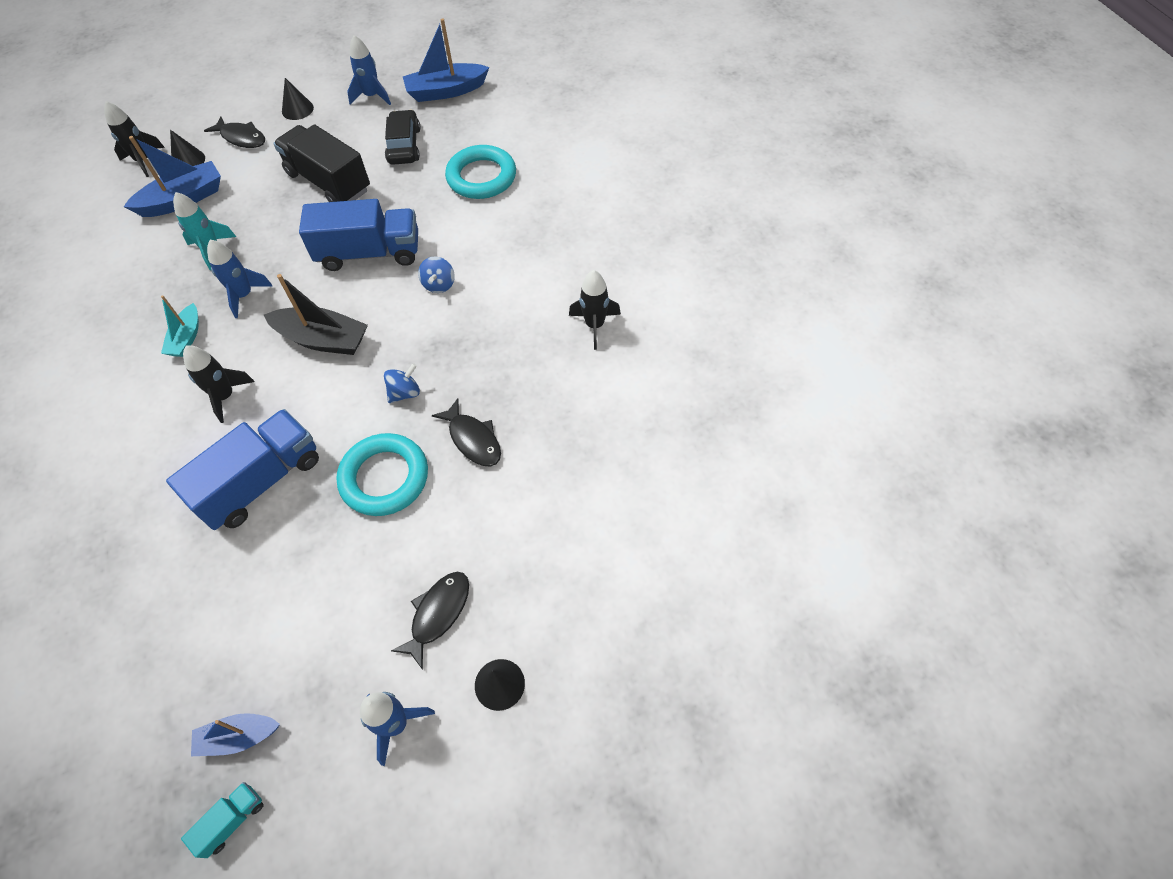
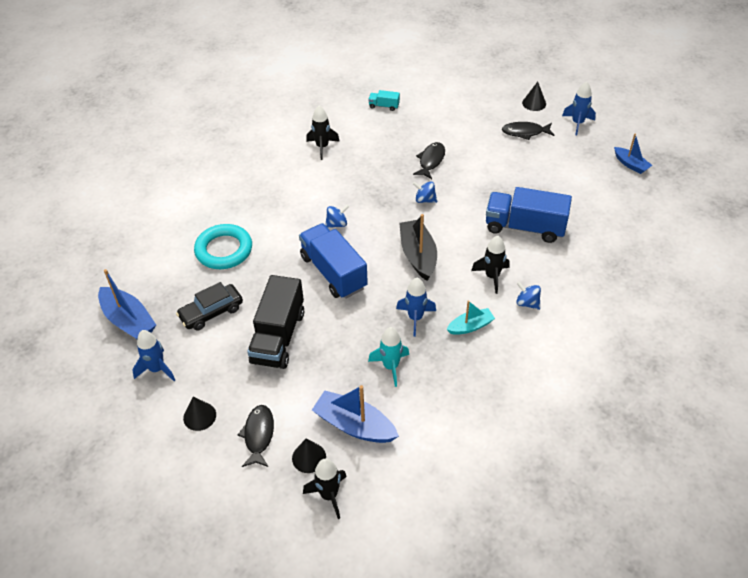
camera: 120 degrees left, 10 degrees down
(158, 410) = (527, 303): none -> blue spinning top
(232, 820) = (656, 149): turquoise truck -> turquoise truck (384, 106)
(384, 478) = (480, 182): turquoise ring -> none

